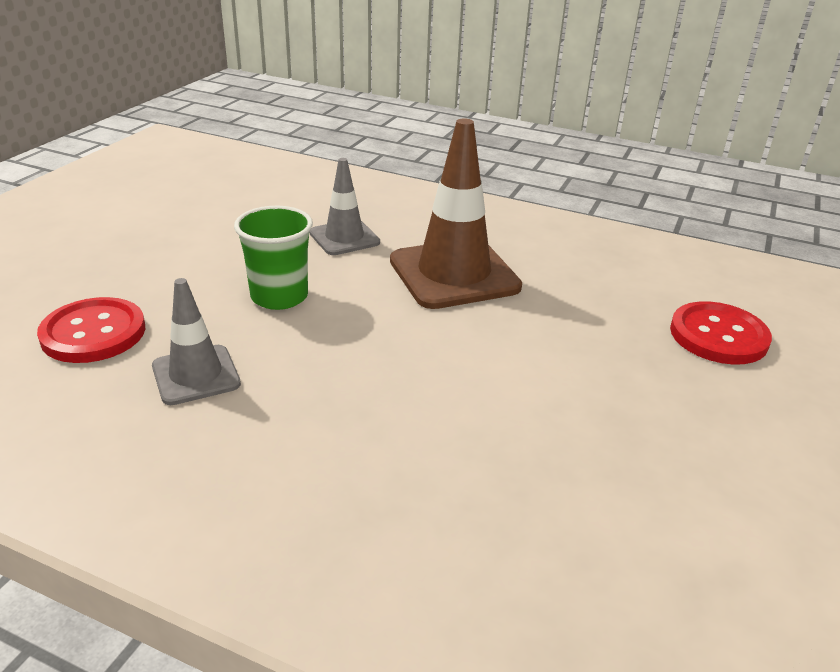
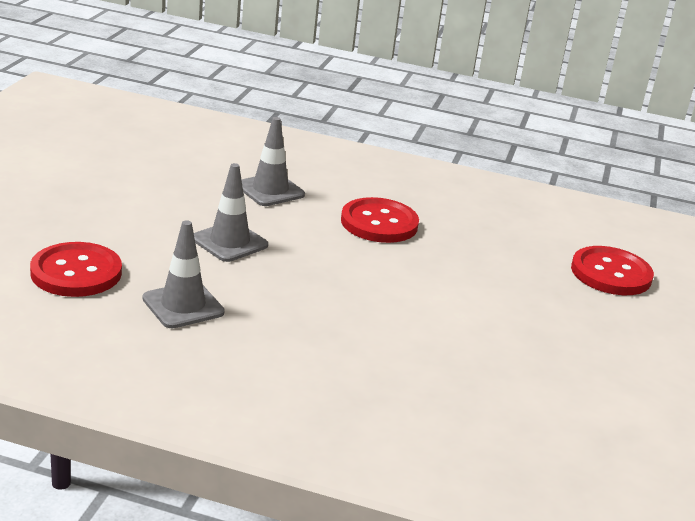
camera: 10 degrees left, 5 degrees down
(279, 296) = (229, 242): green cup -> grey traffic cone
(454, 274) = (379, 223): brown traffic cone -> red button

